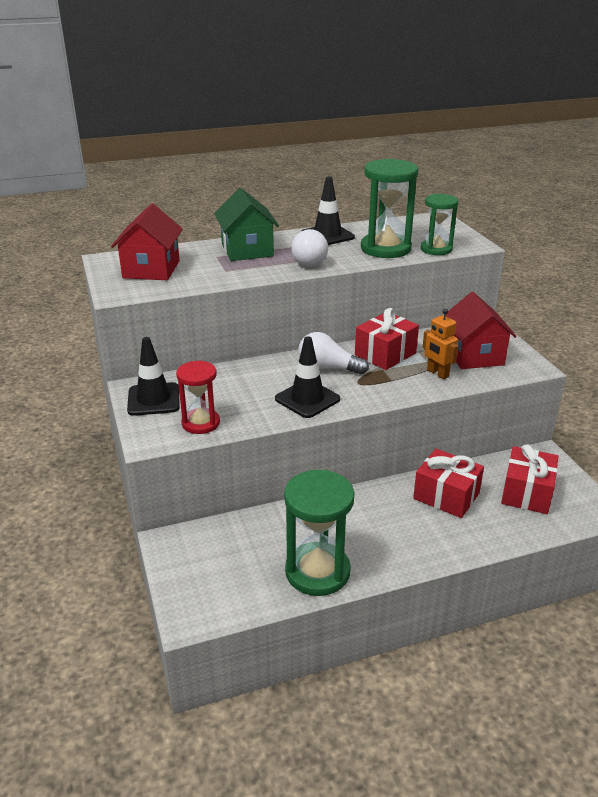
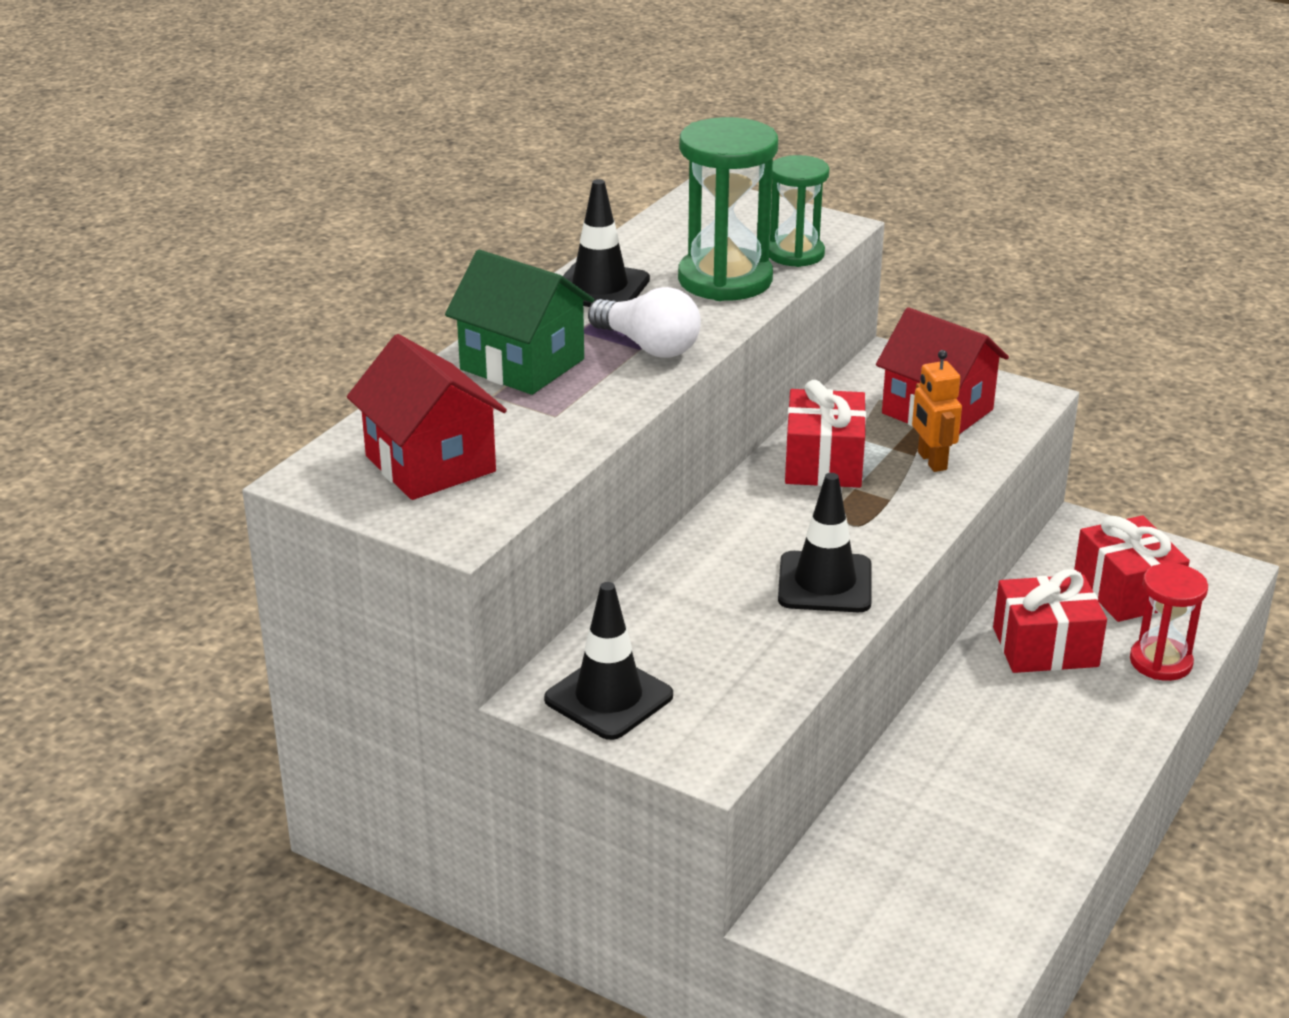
camera: 40 degrees left, 0 degrees up
(201, 423) = (738, 695): red hourglass -> red hourglass (1160, 662)
(317, 571) = (1031, 837): green hourglass -> none
(328, 368) = (780, 522): white light bulb -> none
(437, 373) = (931, 461): orange robot -> orange robot turned 60 degrees clockwise

